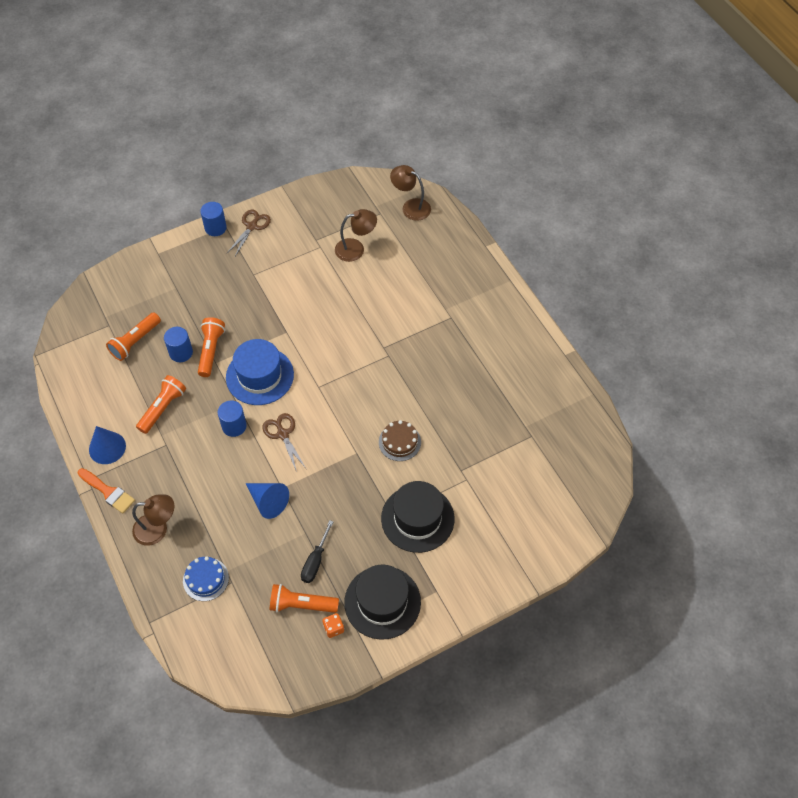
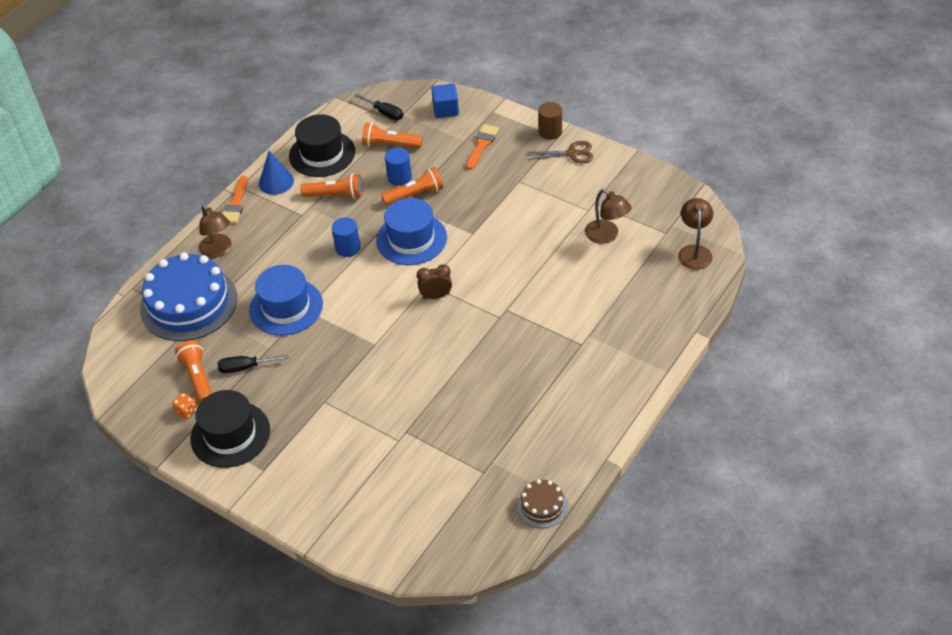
camera: 65 degrees right, 10 degrees down
(91, 328) = (384, 113): none -> black screwdriver
(127, 283) = (446, 110): none -> blue cube
(191, 279) = (482, 145): none -> orange brush
(205, 579) = (189, 303): blue cake -> blue cake, size x2.18
(215, 228) = (550, 132): blue cylinder -> brown cylinder
(268, 501) = (286, 307): blue cone -> blue hat
(283, 434) = (361, 284): brown scissors -> none
(335, 387) = (436, 296): none -> brown clock
(399, 442) = (407, 370): brown cake -> brown cake (542, 506)
(417, 518) = (332, 421): black hat -> black hat (322, 154)

